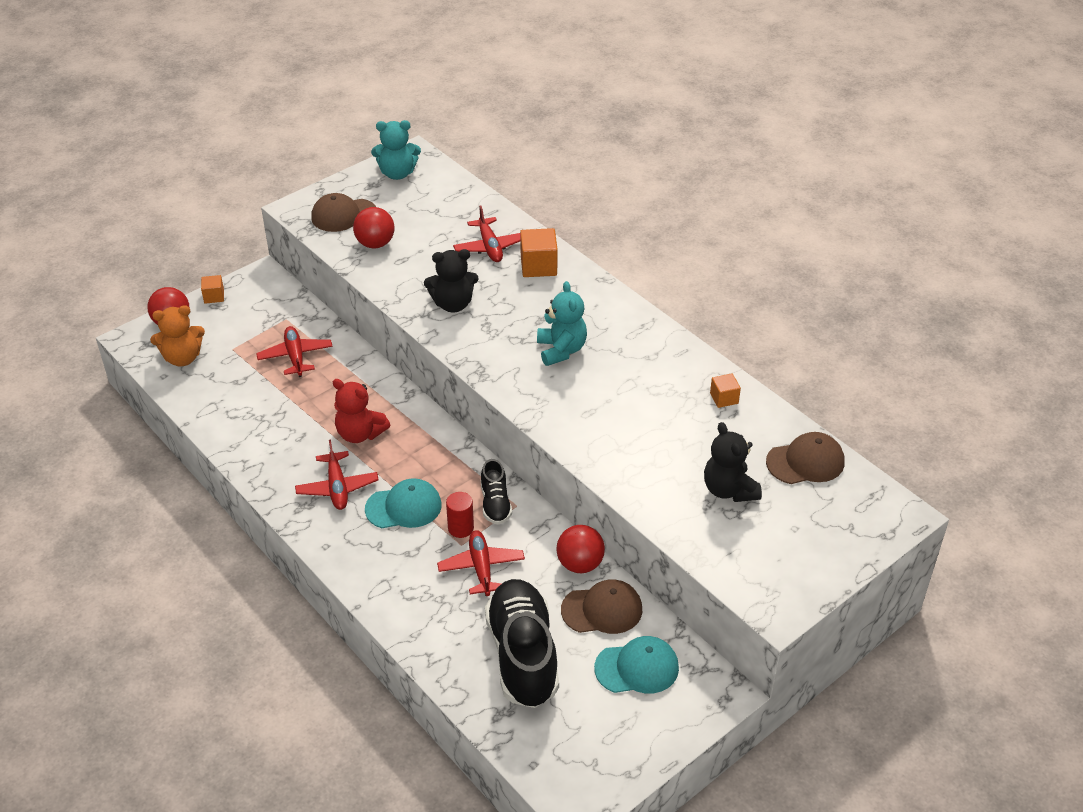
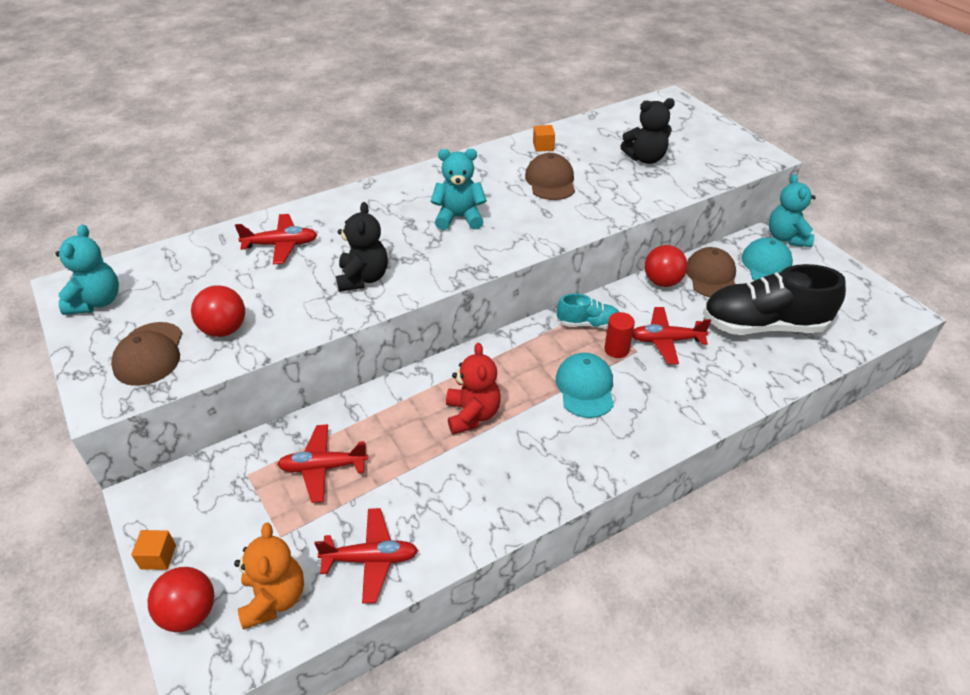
camera: 80 degrees left, 0 degrees up
(337, 487) = (550, 439): red plane -> red plane (370, 559)
(360, 433) = (472, 415): red teddy bear -> red teddy bear turned 45 degrees counterclockwise
(495, 504) = (588, 324): black shoe -> turquoise shoe
(538, 266) = (329, 217): orange cube -> none
(705, 692) = (786, 238): none -> turquoise teddy bear
(805, 462) = (618, 124): brown cap -> brown cap (550, 181)

